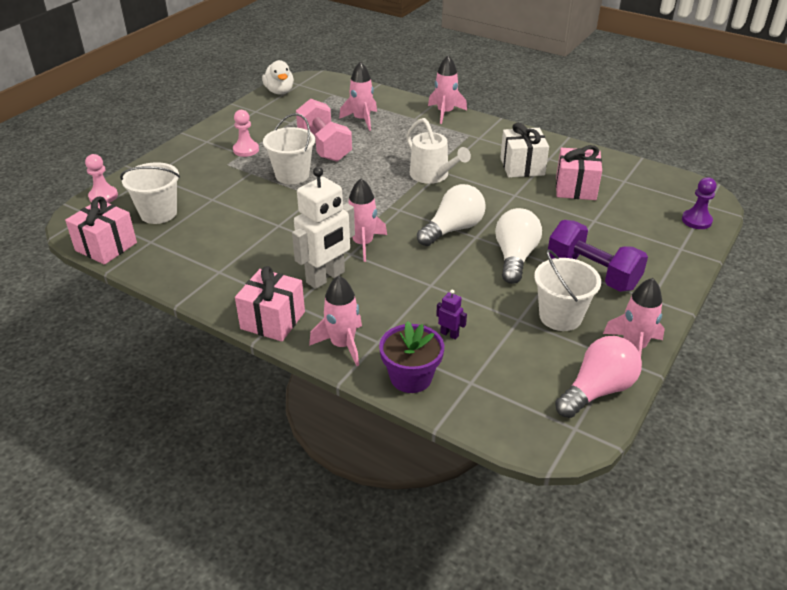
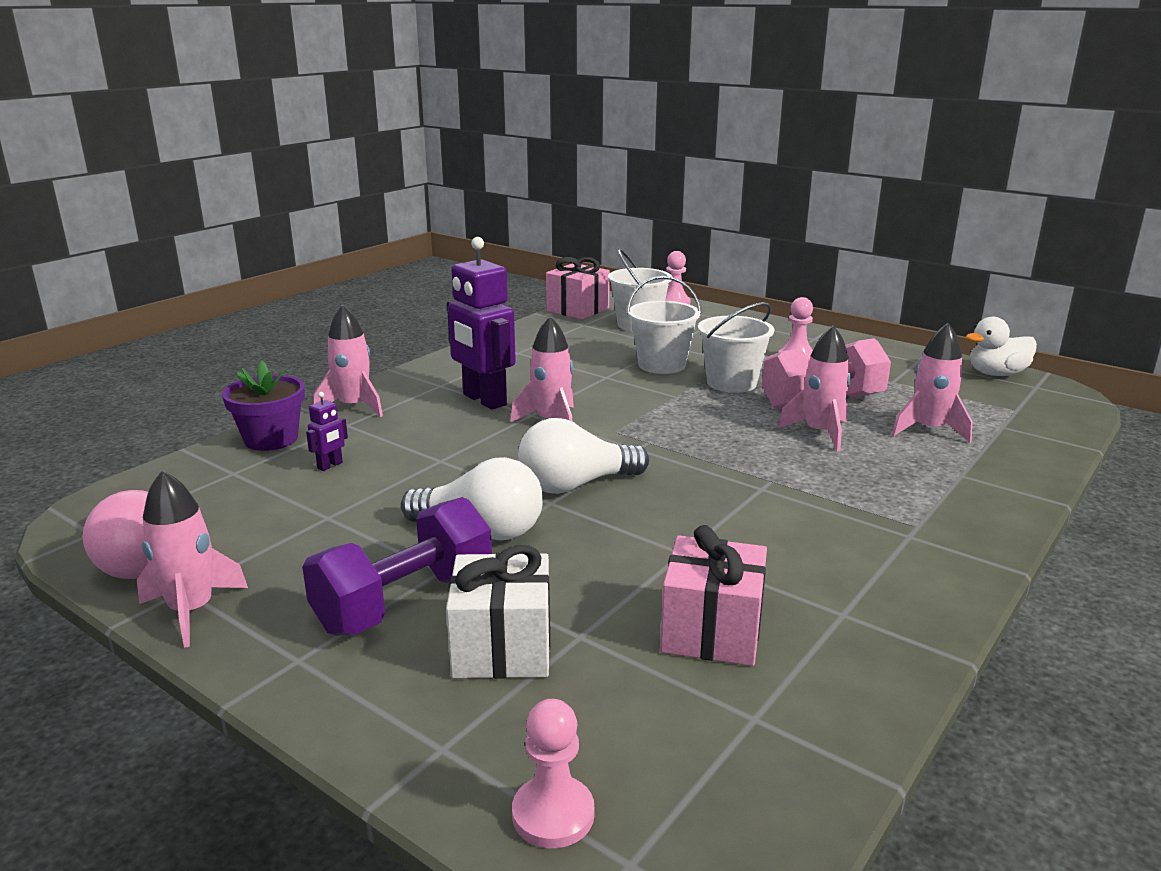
camera: 95 degrees right, 15 degrees down
(273, 320) = (418, 376): pink gift -> none
(326, 278) = (484, 400): white robot -> purple robot
(432, 175) = (745, 479): white watering can -> none
(445, 113) = (1005, 506): pink rocket -> pink rocket (820, 433)
(453, 229) = (575, 485): white light bulb -> white light bulb turned 105 degrees clockwise
(522, 166) = (796, 573): white gift -> white gift (502, 648)
(560, 316) = (311, 552): white bucket -> white bucket (661, 365)
(696, 220) = (553, 814): purple pawn -> pink pawn

